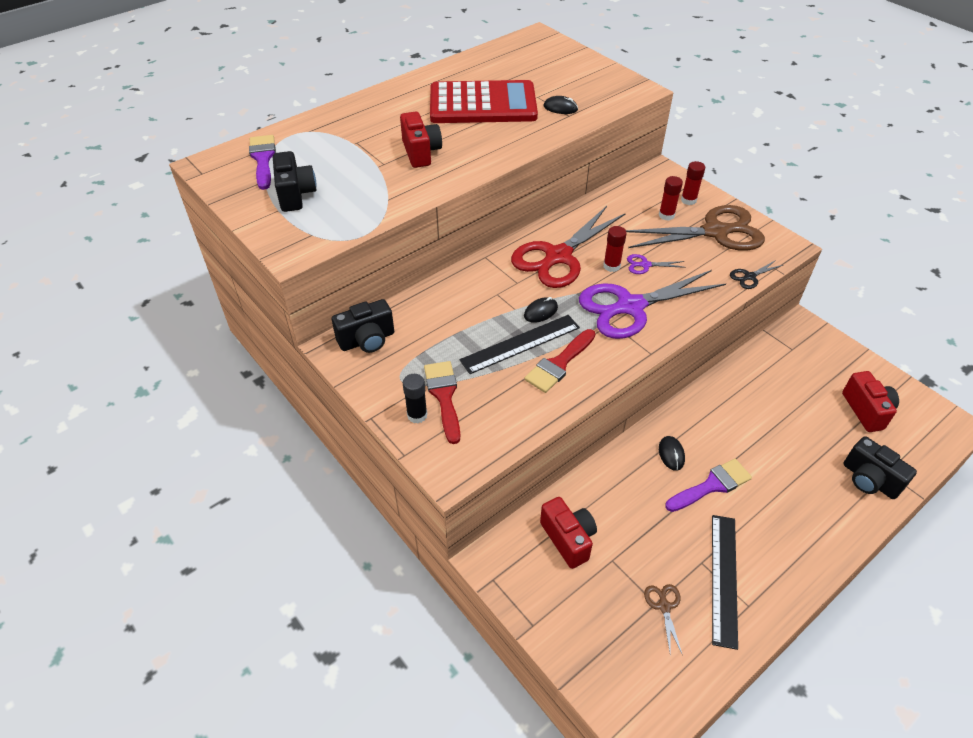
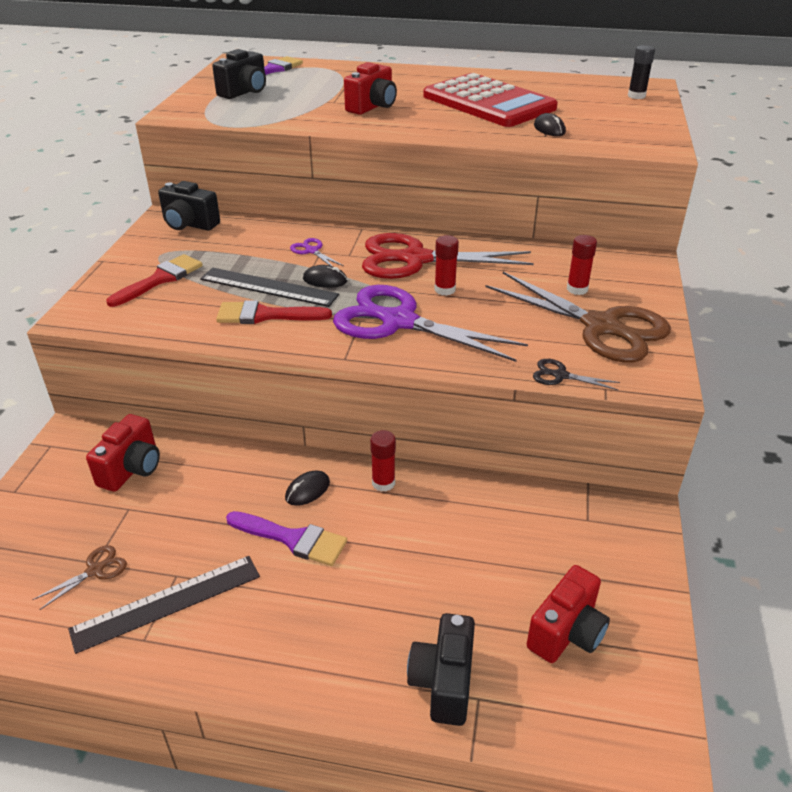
camera: 50 degrees right, 10 degrees down
(417, 415) = (125, 277): black glue stick -> black glue stick (636, 96)
(644, 265) = (475, 306): purple scissors -> purple scissors (311, 250)
(688, 200) = (626, 292): red glue stick -> red glue stick (383, 483)

